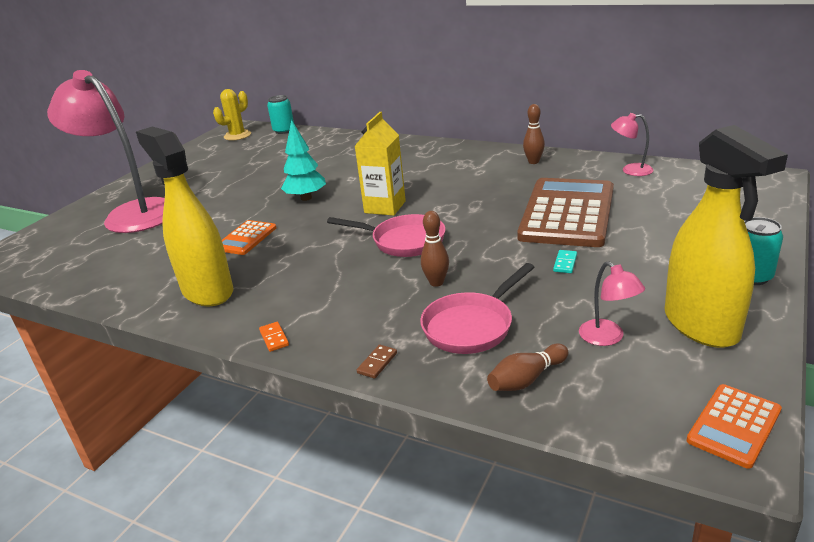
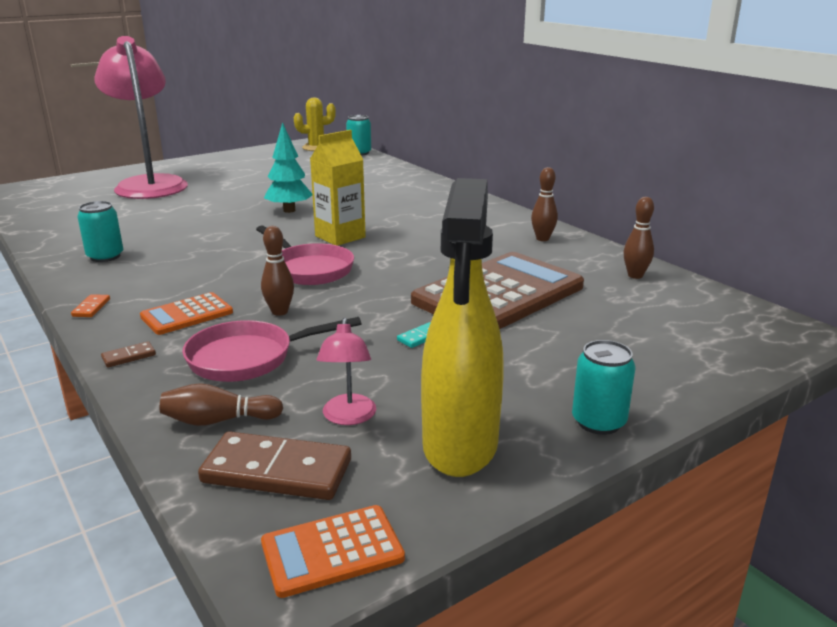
camera: 25 degrees right, 5 degrees down
(207, 291) = (105, 256): yellow spray bottle -> turquoise can
(246, 238) = (195, 227): orange calculator -> orange calculator (187, 314)
(622, 394) = (277, 471): none -> brown domino
(630, 170) = (635, 275): pink lamp -> brown bowling pin

